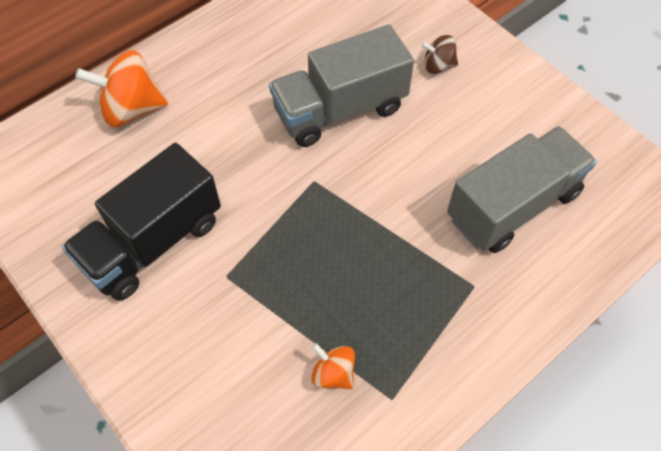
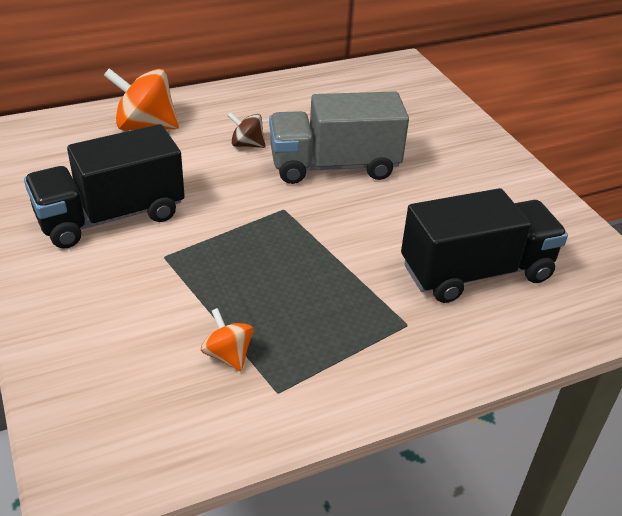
camera: 15 degrees right, 20 degrees down
(438, 66) = (444, 156): brown spinning top -> brown spinning top (247, 144)
(513, 205) = (476, 272): grey truck -> black truck

